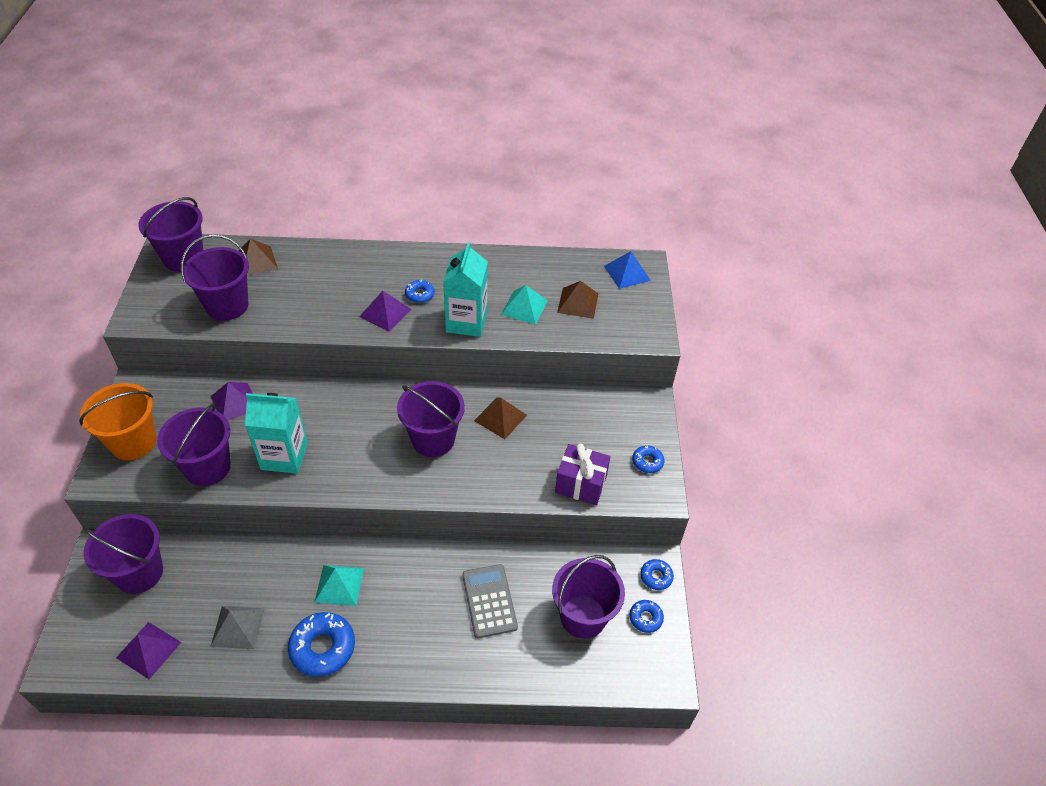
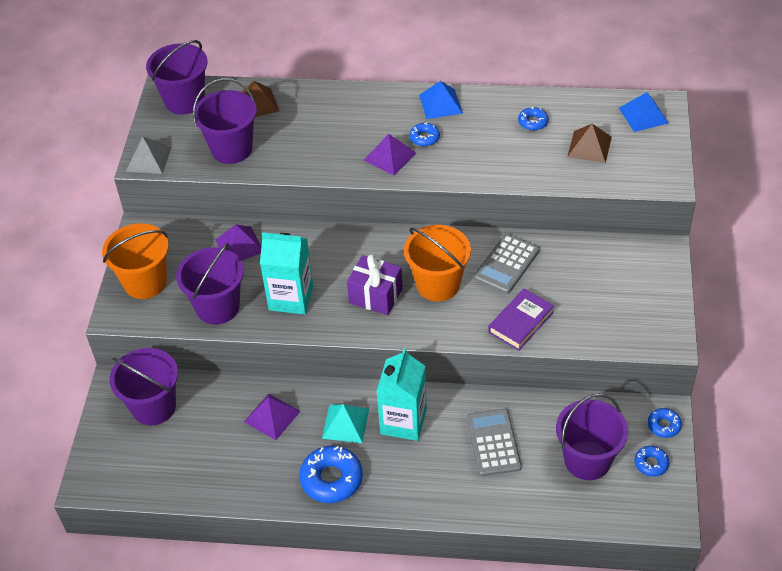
camera: 10 degrees right, 0 degrees up
(148, 650) = (168, 475): purple pyramid -> purple pyramid (272, 416)
(237, 627) = (250, 458): grey pyramid -> grey pyramid (148, 159)
(433, 439) = (438, 284): purple bucket -> orange bucket
(436, 262) = (440, 104): none -> blue pyramid
(466, 322) = (473, 166): turquoise carton -> turquoise carton (403, 421)
(500, 418) = (506, 264): brown pyramid -> grey calculator
(515, 477) = (521, 322): none -> purple book
(524, 307) = (533, 151): turquoise pyramid -> none
(581, 484) = (588, 330): purple gift -> purple gift (375, 296)
(647, 462) = (658, 310): blue donut -> blue donut (533, 122)

